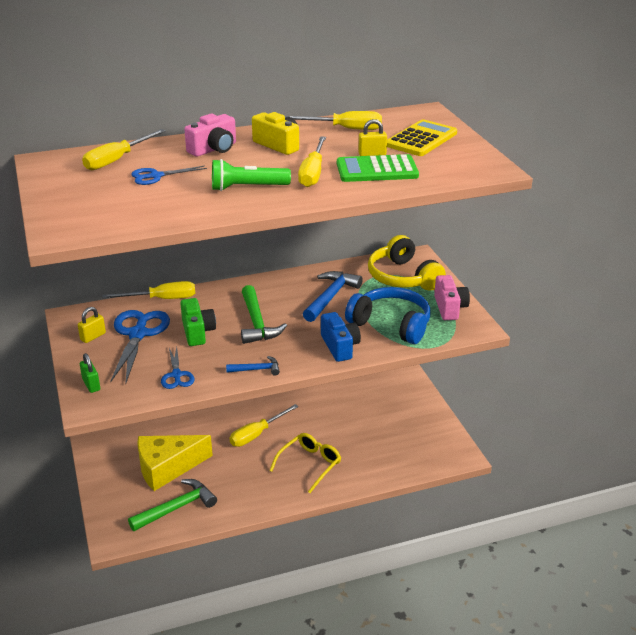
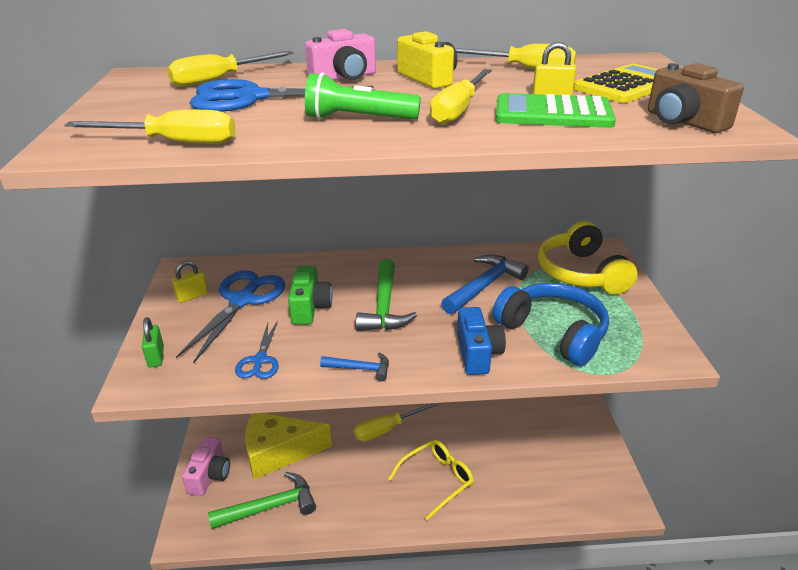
camera: 15 degrees right, 0 degrees up
(156, 176) = (251, 98): blue scissors -> blue scissors, size x1.81
(161, 299) = (288, 263): yellow screwdriver -> yellow screwdriver (173, 142)
(449, 308) = (636, 321): pink camera -> pink camera (210, 475)
(461, 169) = (683, 122): none -> brown camera

